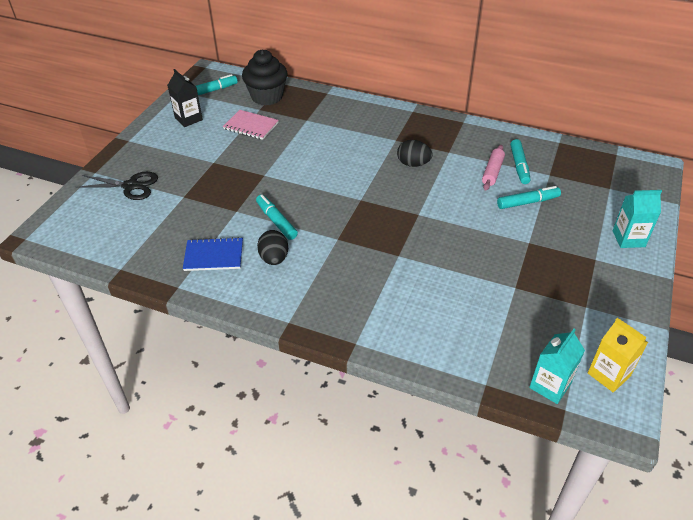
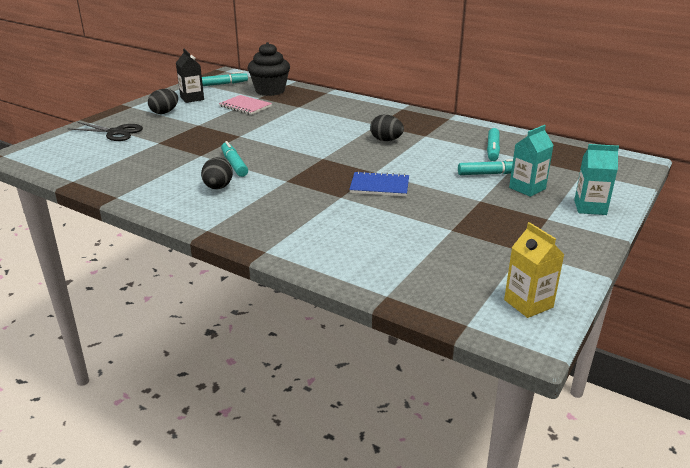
camera: 10 degrees right, 15 degrees down
(169, 146) = (164, 112): none -> black egg
(214, 255) = (162, 180): blue notebook -> blue notebook (379, 186)
(492, 172) = (463, 151): pink rolling pin -> none
(550, 385) = (457, 304): turquoise carton -> turquoise carton (527, 188)

